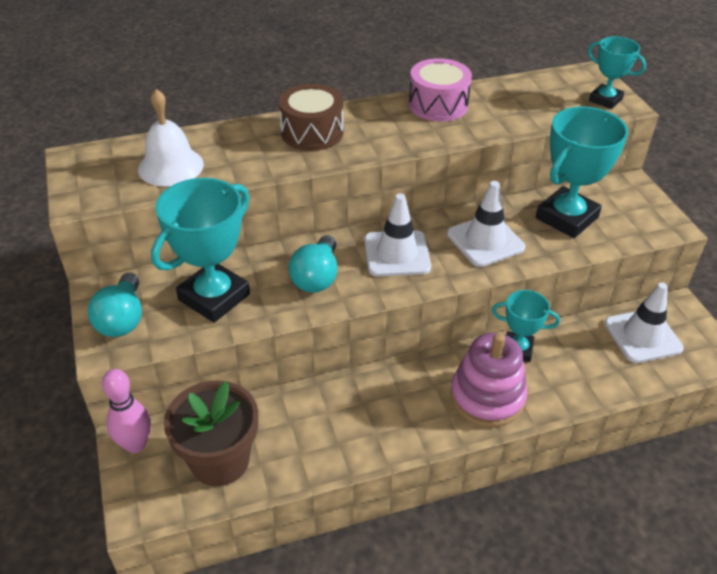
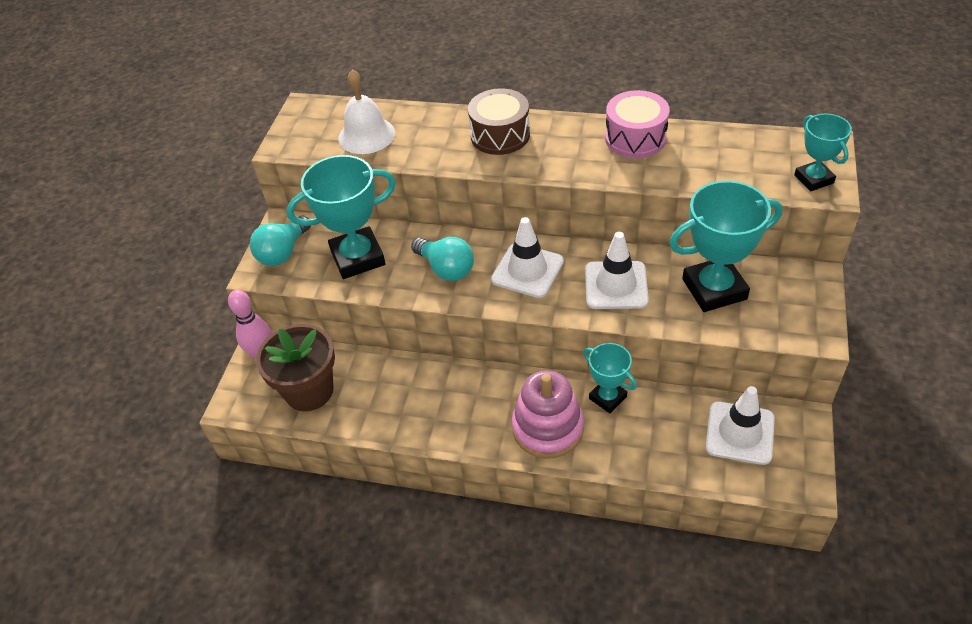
camera: 35 degrees right, 5 degrees up
(316, 277) = (446, 269): turquoise light bulb -> turquoise light bulb turned 90 degrees counterclockwise

